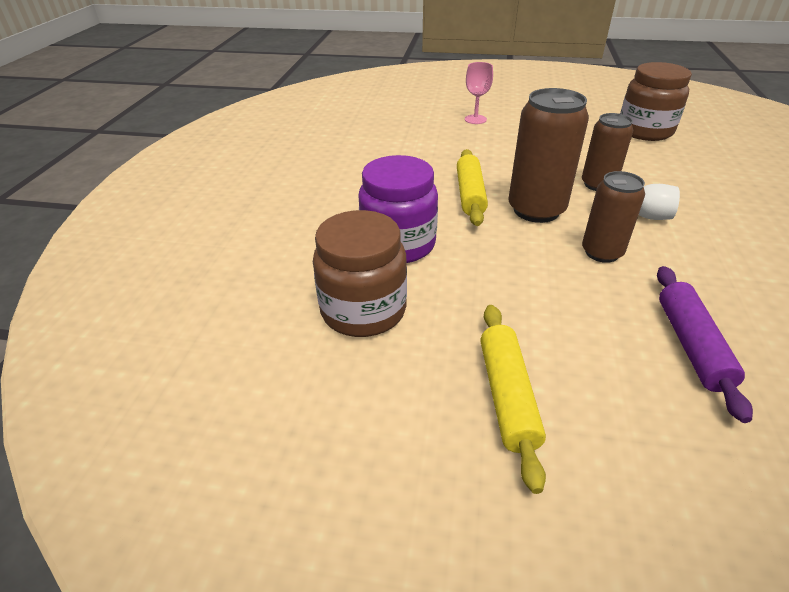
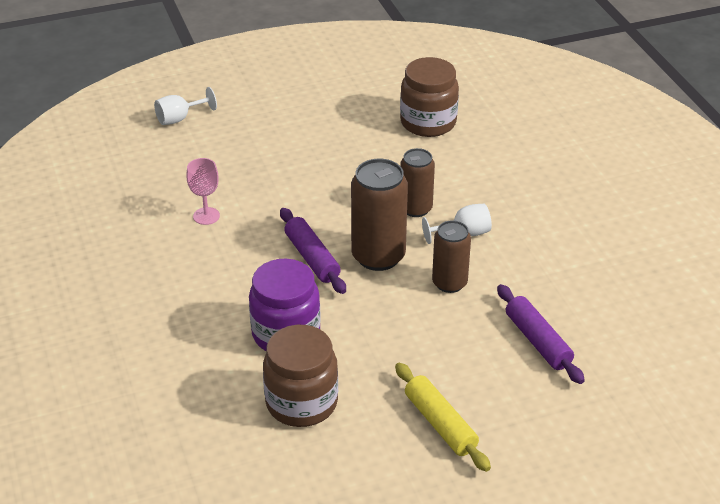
camera: 30 degrees left, 0 degrees up
(433, 90) = (179, 118): none -> white goblet
(470, 194) = (312, 258): yellow rolling pin -> purple rolling pin
(475, 119) = (256, 154): pink goblet -> pink goblet (206, 216)

